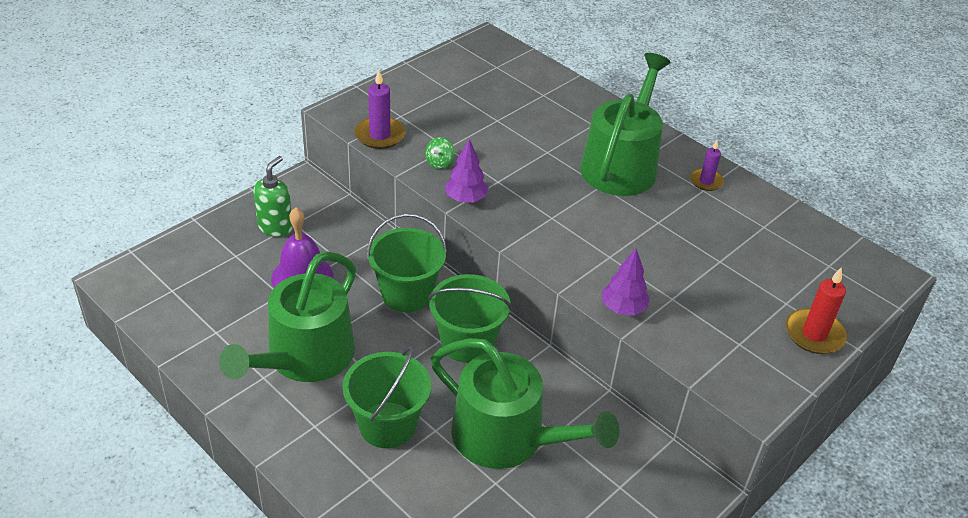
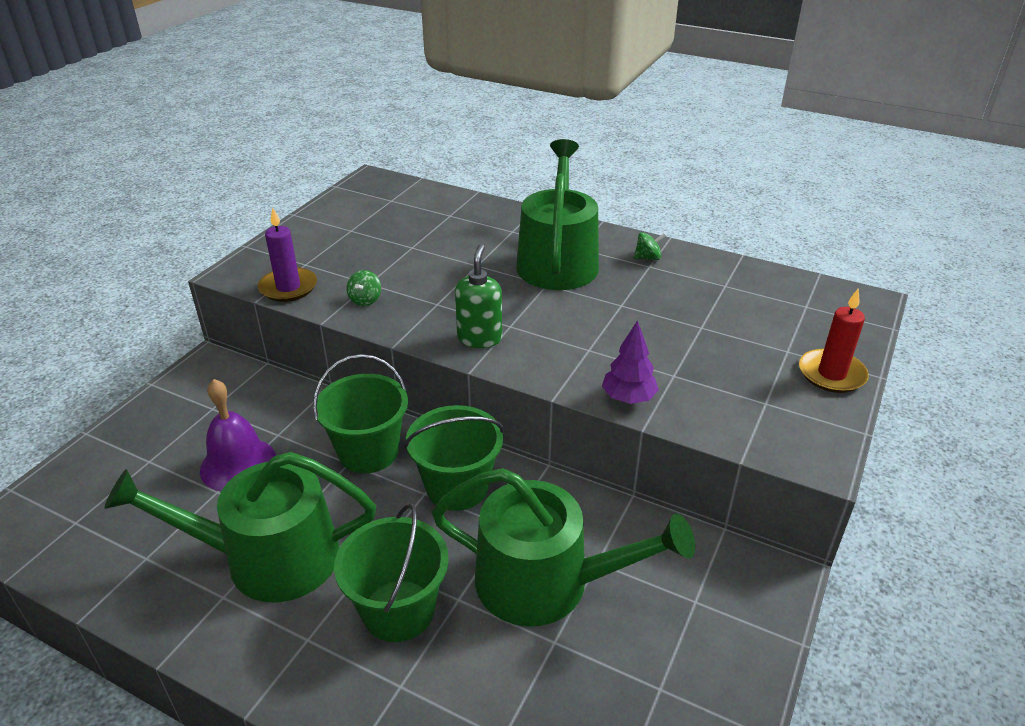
camera: 15 degrees left, 5 degrees down
(275, 227) = (190, 418): green soap dispenser -> green soap dispenser (479, 338)
(304, 357) = (268, 558): green watering can -> green watering can turned 75 degrees clockwise
(466, 199) = (409, 329): purple tree -> none
(706, 181) = (648, 258): purple candle -> green spinning top

